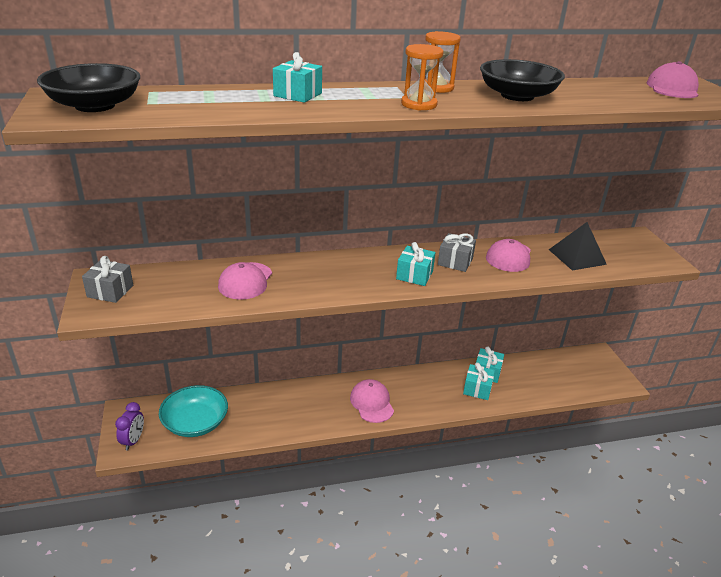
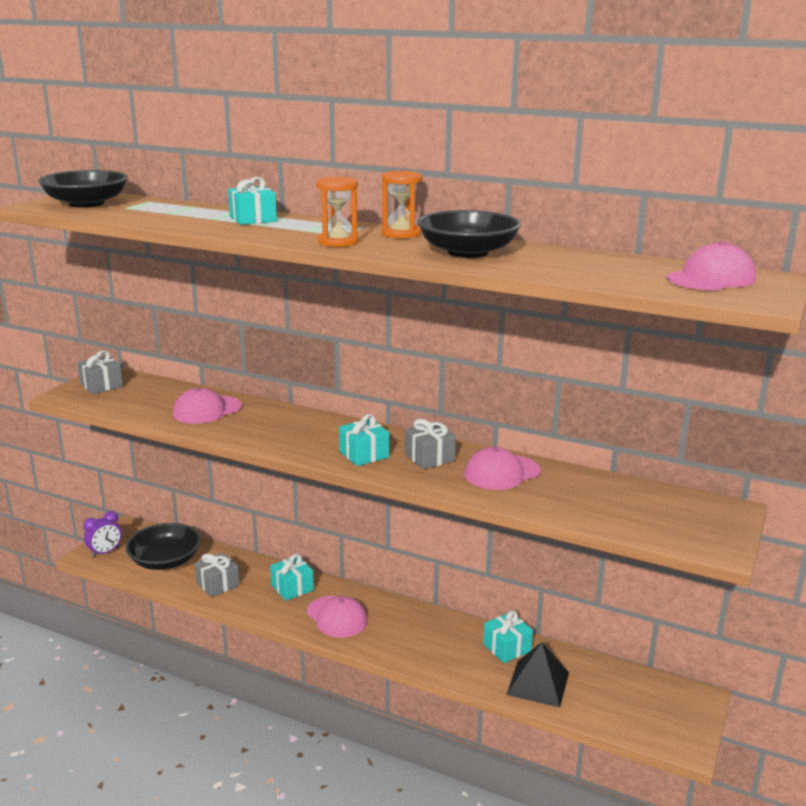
camera: 40 degrees right, 10 degrees down
(195, 422) = (165, 561): turquoise bowl -> black bowl
(261, 421) = (217, 584): none -> grey gift
(372, 403) = (337, 617): pink cap -> pink cap turned 120 degrees clockwise
(477, 389) = (470, 658): turquoise gift -> turquoise gift (292, 588)
(577, 257) = (590, 500): black pyramid -> black pyramid (538, 683)

